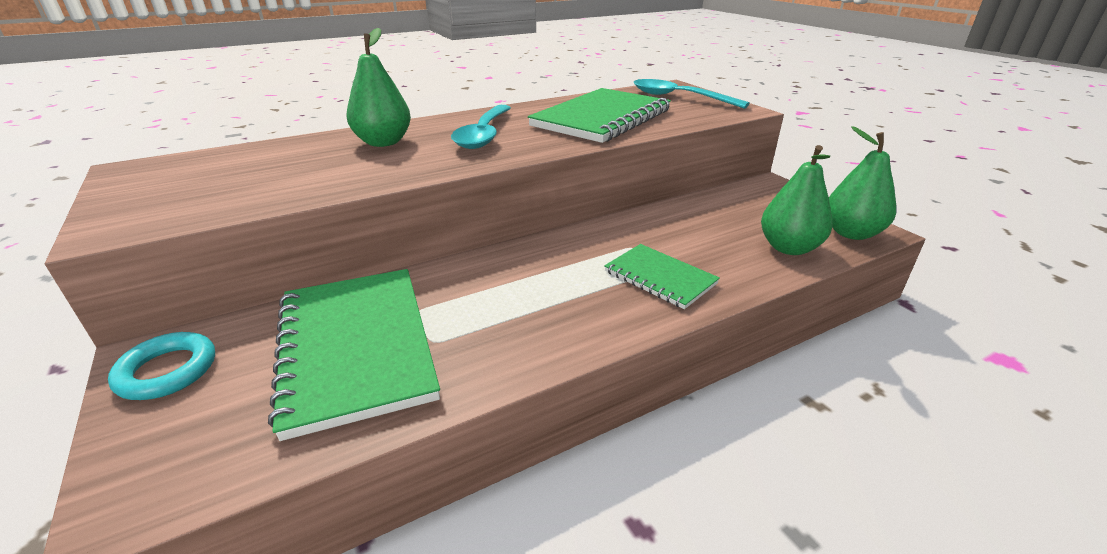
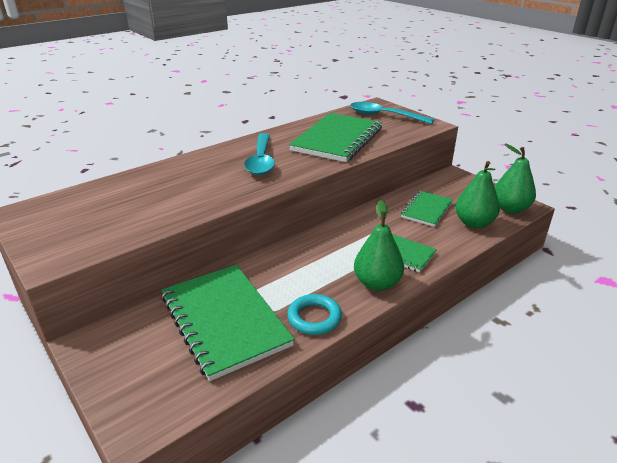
camera: 10 degrees left, 0 degrees up
(167, 371) = (109, 350): turquoise ring -> turquoise ring (314, 318)
(383, 142) = (193, 173): green pear -> green pear (377, 283)
(719, 224) = (427, 210): none -> green notebook

